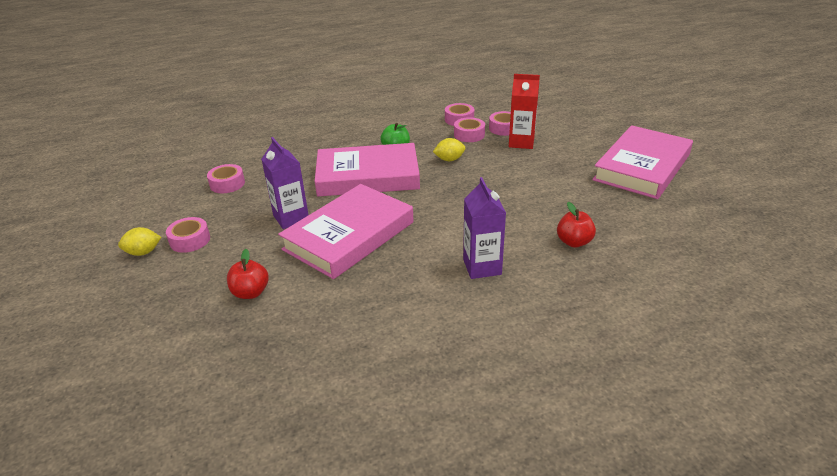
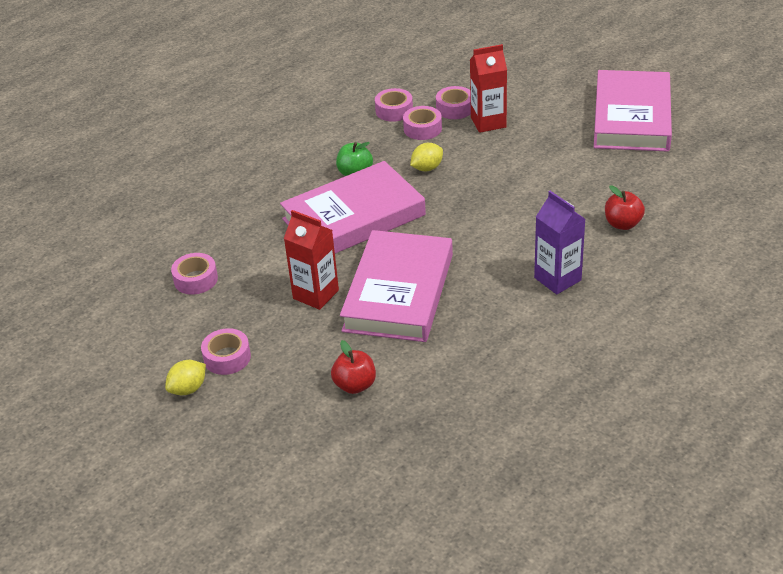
camera: 25 degrees left, 5 degrees up
(291, 218) = (316, 294): purple carton -> red carton

